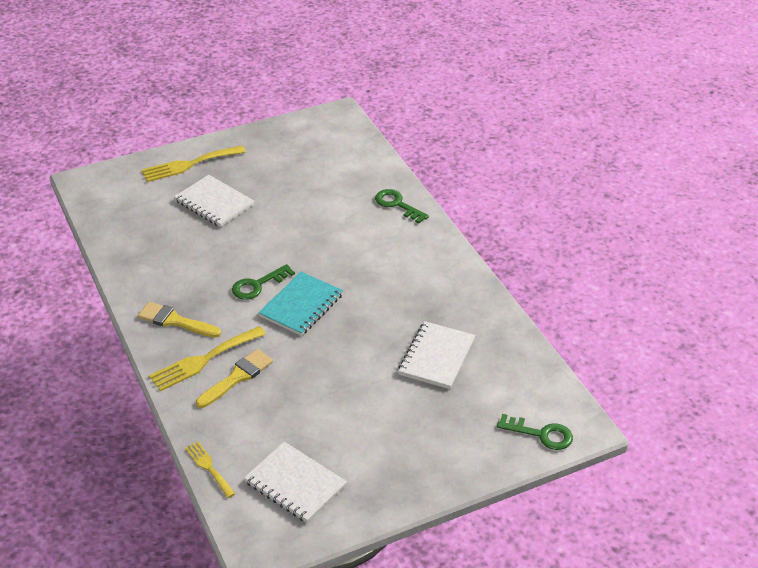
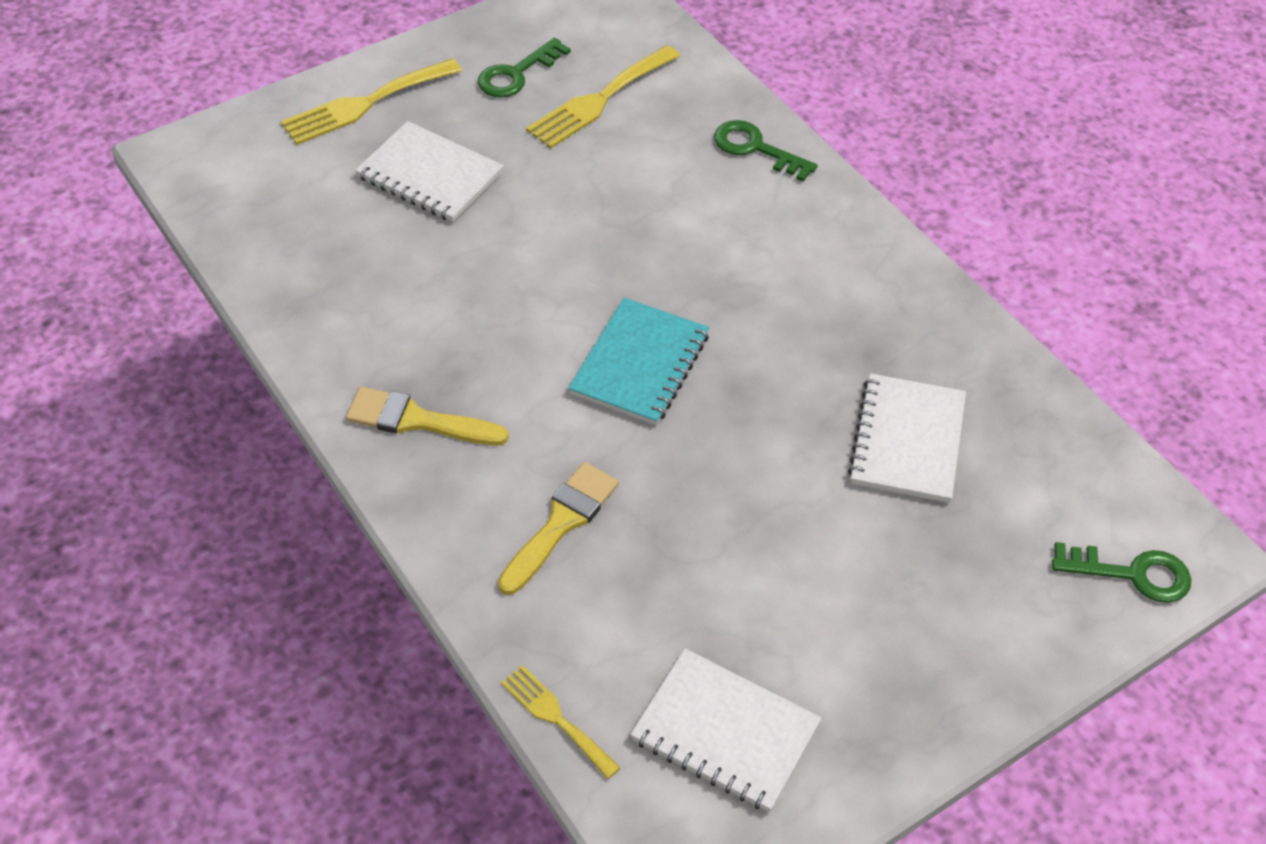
camera: 10 degrees left, 10 degrees up
(203, 360) = (490, 495): yellow fork -> yellow fork (599, 100)
(258, 285) = (550, 331): green key -> green key (517, 74)

